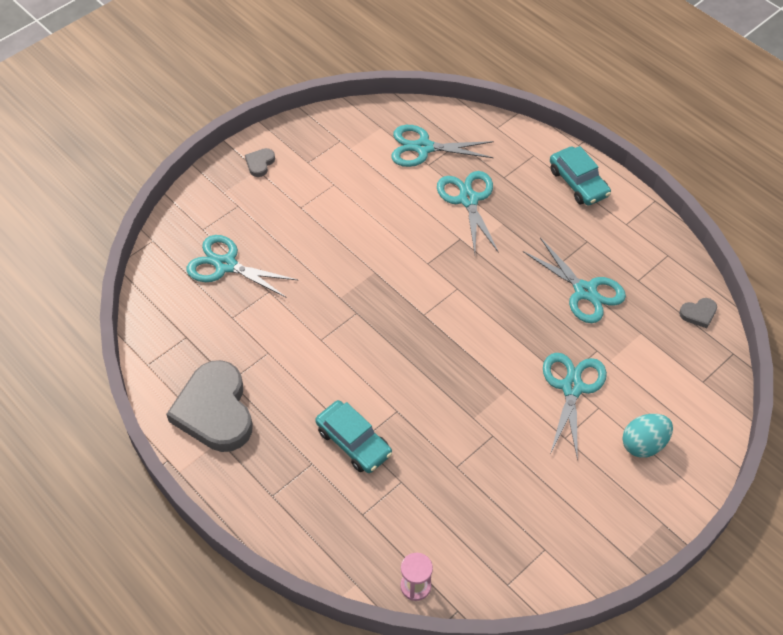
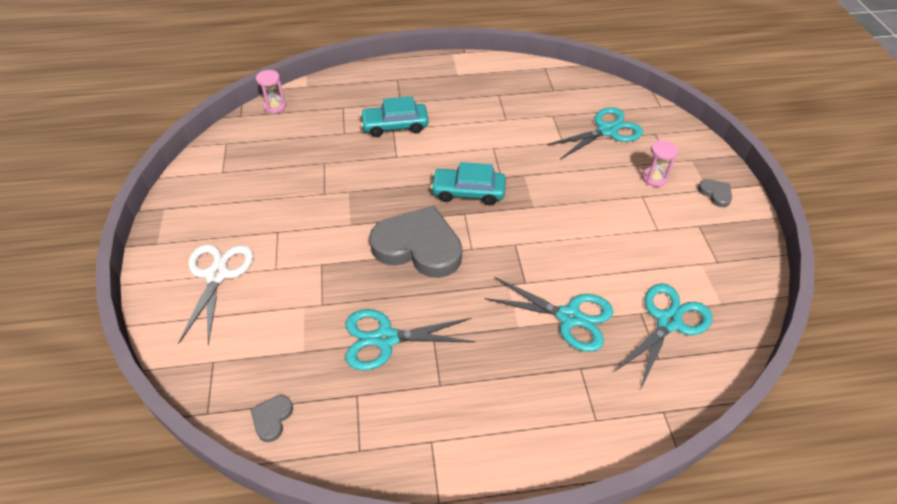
camera: 125 degrees right, 5 degrees down
(215, 411) = (481, 80): grey heart -> grey heart (418, 246)
(271, 207) = (654, 178): none -> pink hourglass
(572, 387) = (309, 263): turquoise scissors -> none
(578, 183) = (523, 436): turquoise car -> turquoise car (468, 192)
(643, 444) = (217, 275): turquoise egg -> white scissors

